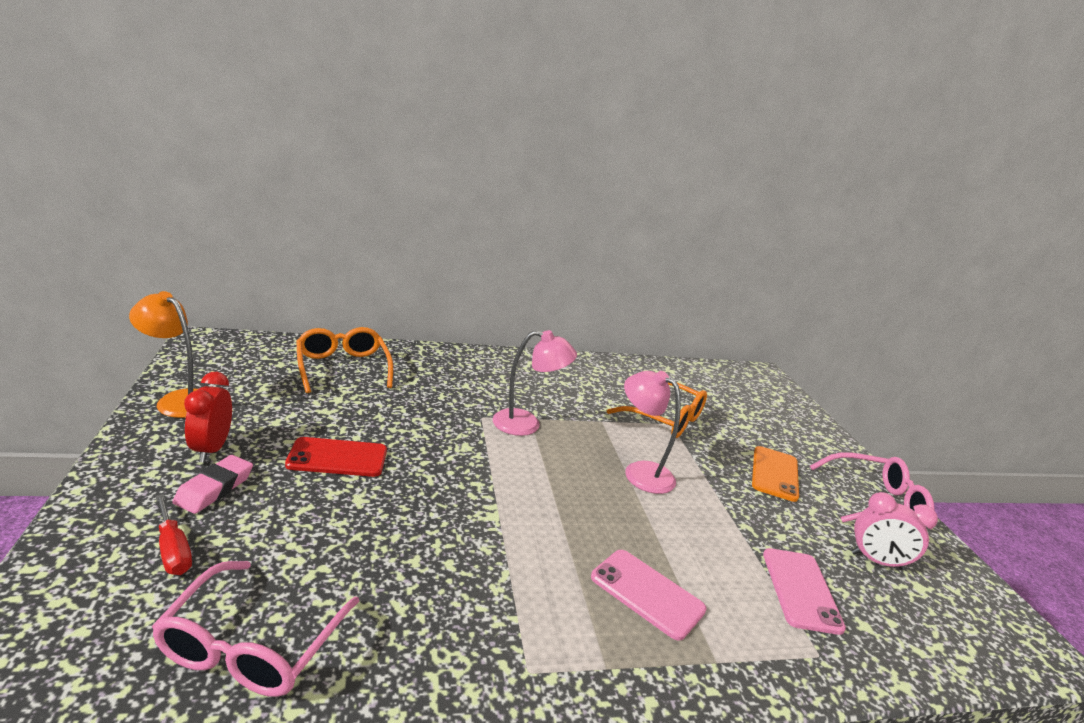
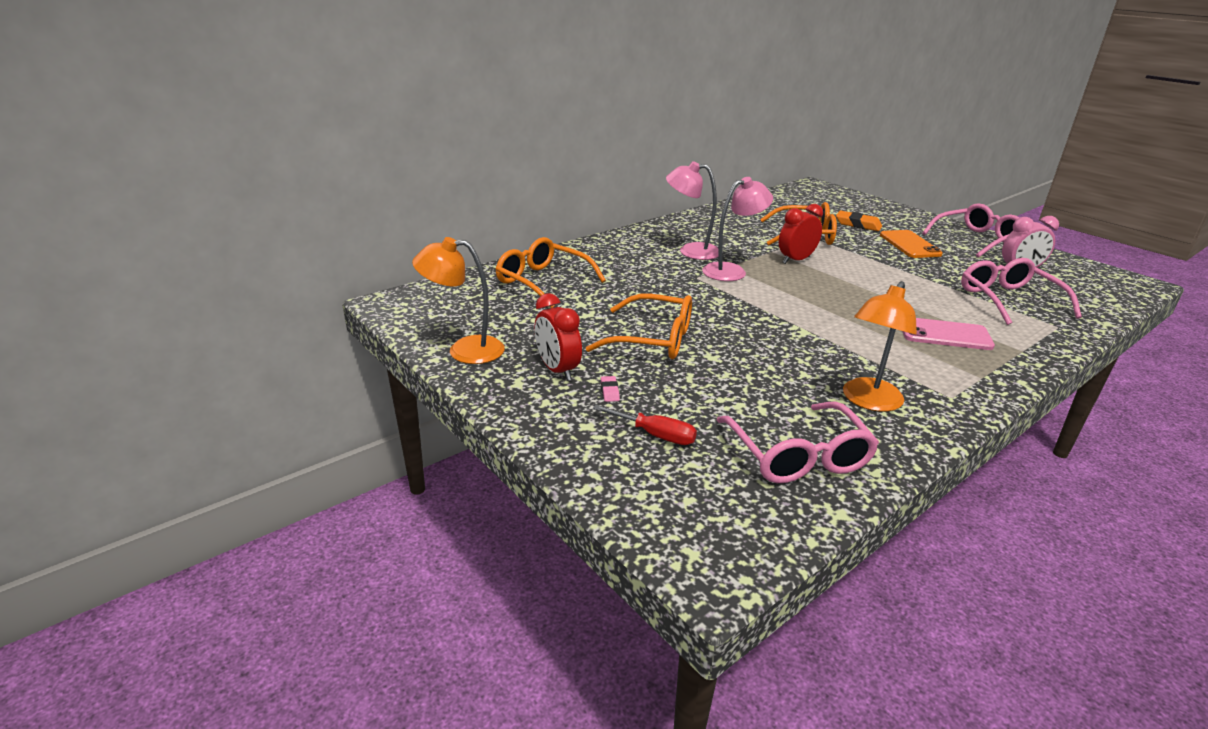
camera: 25 degrees left, 5 degrees up
(214, 488) = (609, 391): pink eraser -> pink eraser, size x0.51
(337, 458) = (653, 339): red phone -> orange glasses
(426, 625) = (868, 401): none -> orange lamp
(612, 439) = (795, 260): none -> red clock
(640, 472) = (841, 272): pink lamp -> pink lamp (691, 251)
(746, 429) = (858, 225): none -> orange eraser
(801, 590) = (1008, 300): pink phone -> pink glasses

